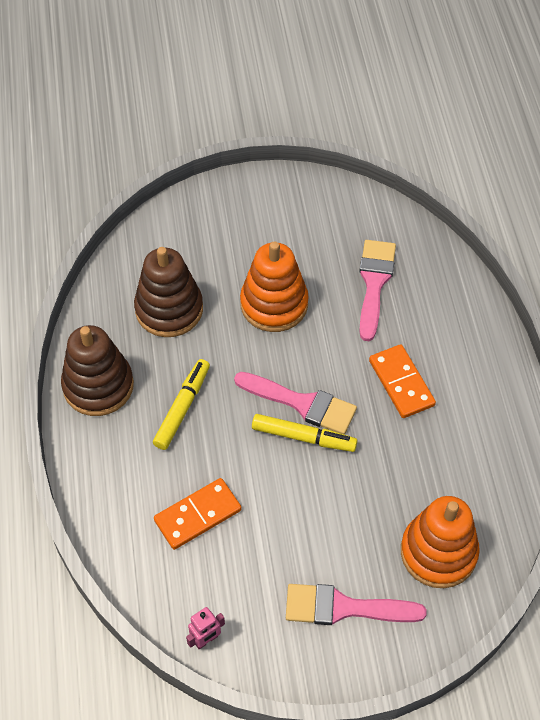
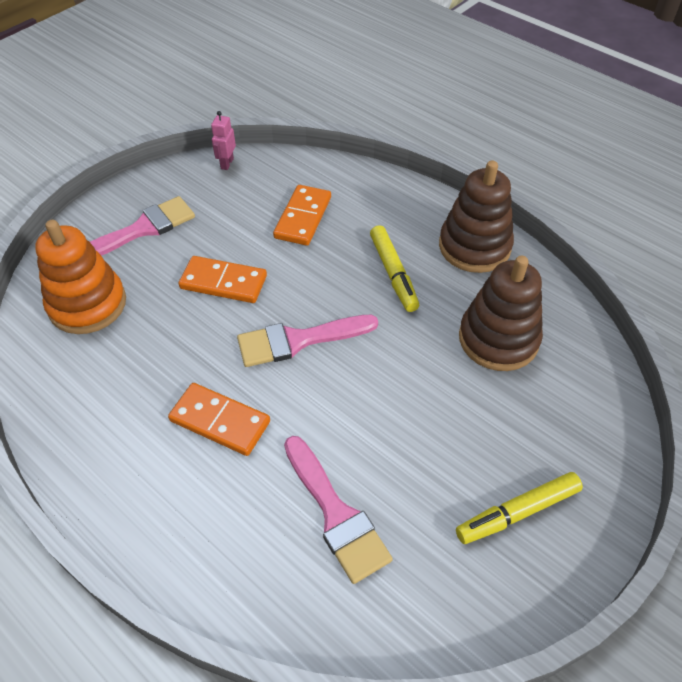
camera: 140 degrees right, 5 degrees down
(274, 304) = (414, 412): orange stacking toy -> none
(303, 437) = (272, 315): yellow marker -> yellow marker (517, 512)
(316, 495) = (223, 282): none -> orange domino

